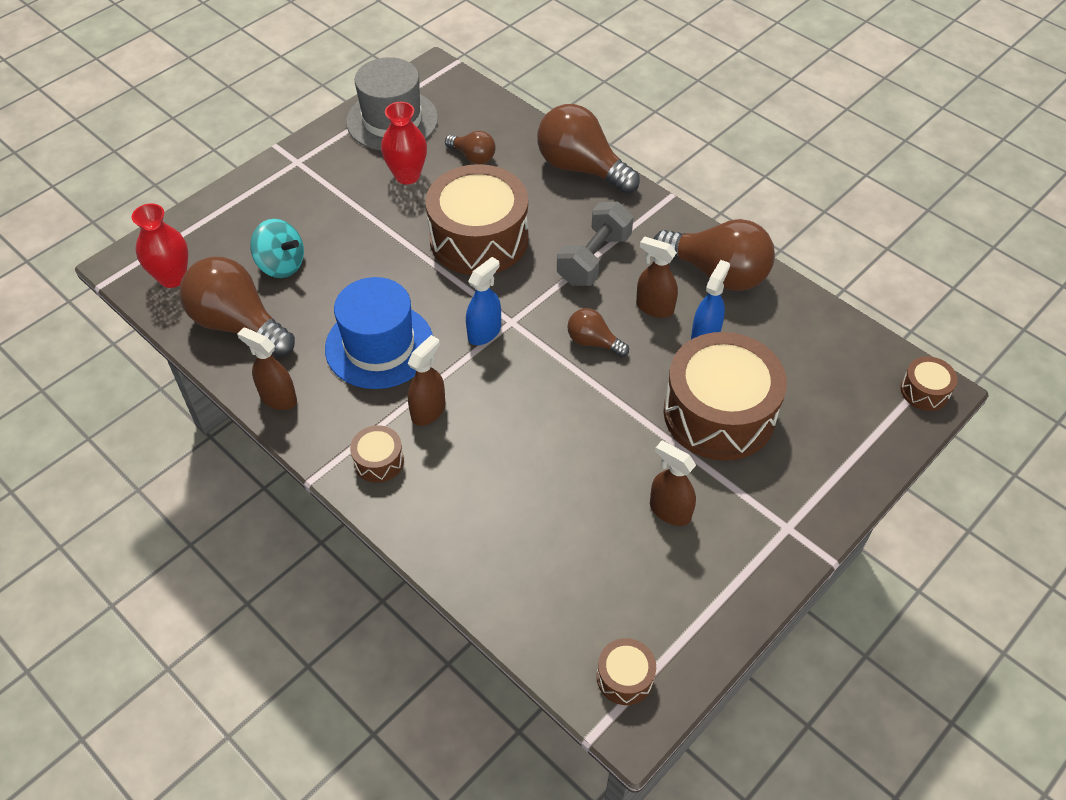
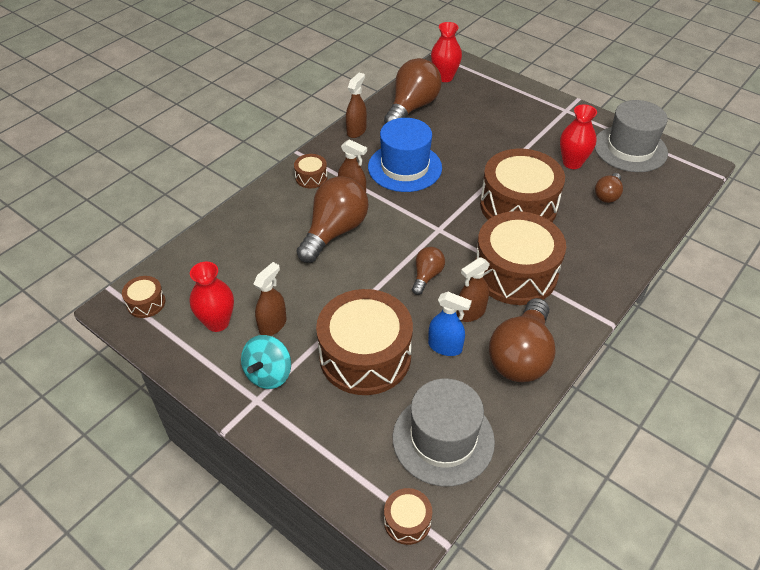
camera: 85 degrees right, 5 degrees down
(281, 265) = (466, 117): turquoise spinning top -> turquoise spinning top (268, 374)
(484, 332) = (425, 216): blue spray bottle -> none
(581, 168) = (621, 260): brown light bulb -> brown light bulb (334, 231)
(594, 259) = (515, 273): grey dumbbell -> brown drum
(654, 307) = (471, 312): brown spray bottle -> brown spray bottle turned 150 degrees counterclockwise
(664, 578) = (217, 322): none -> red vase
(827, 352) = (443, 439): none -> grey hat

